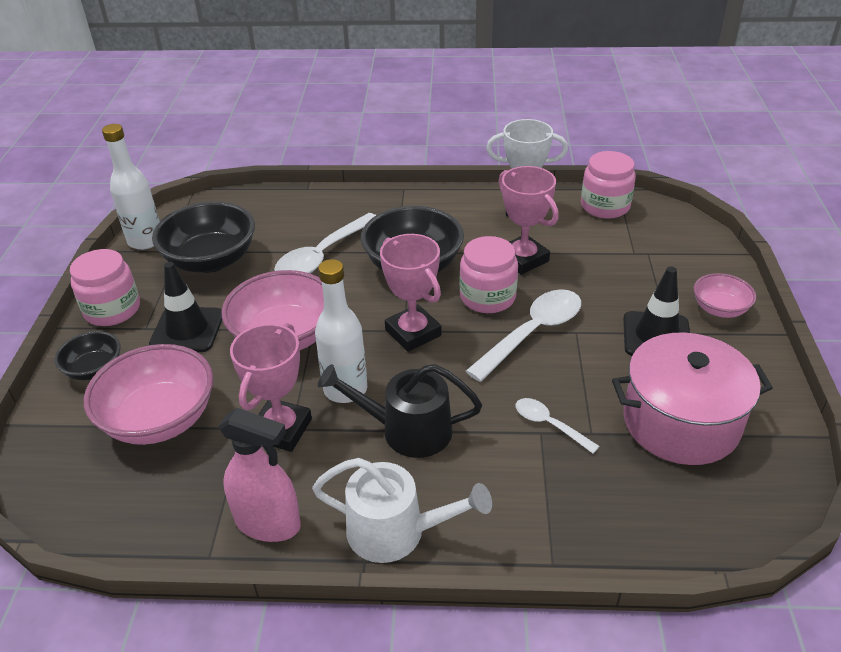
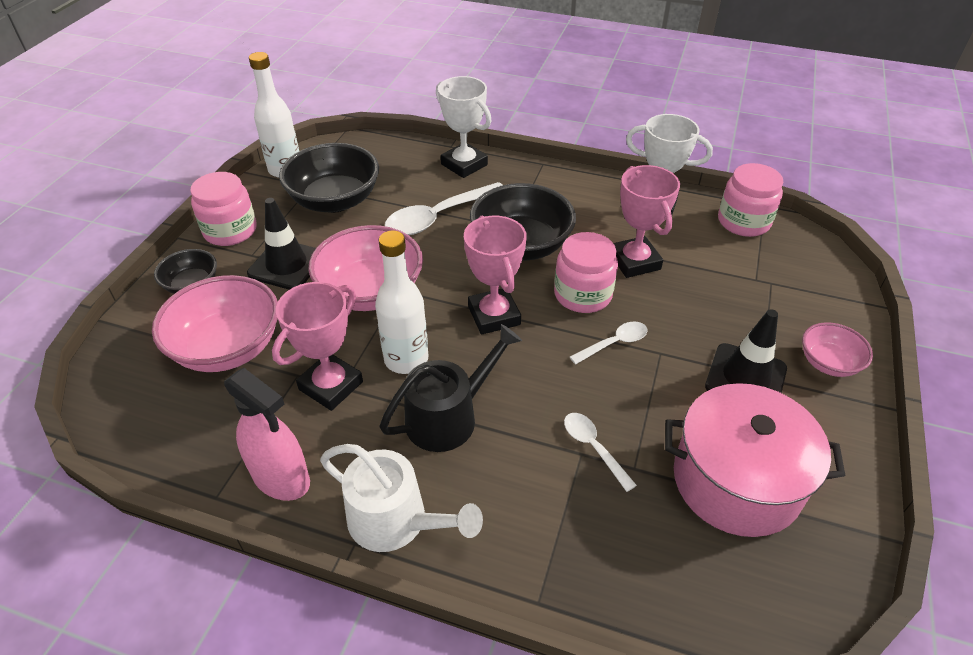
camera: 15 degrees right, 5 degrees up
(327, 203) = (464, 164): none -> white trophy
(407, 430) = (449, 417): black watering can -> black watering can turned 120 degrees clockwise
(532, 333) = (614, 343): white spoon -> white spoon, size x0.54

